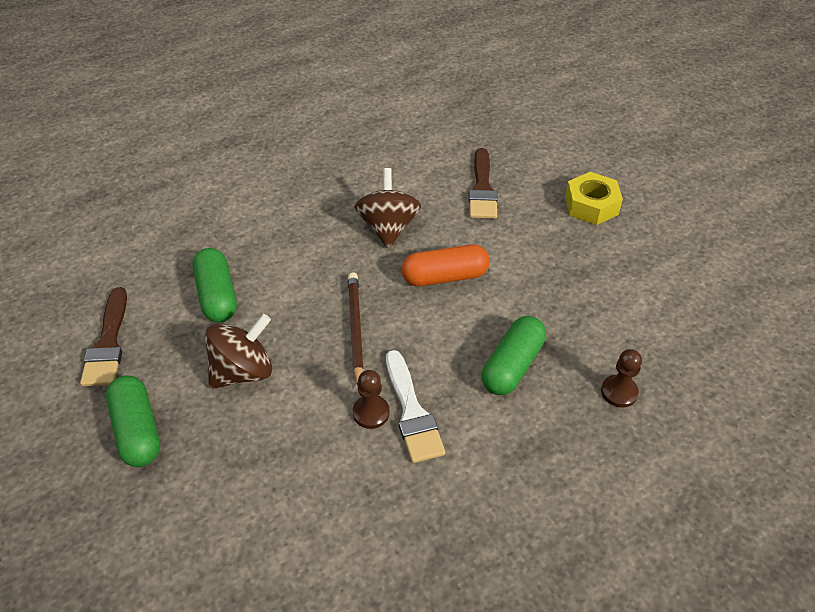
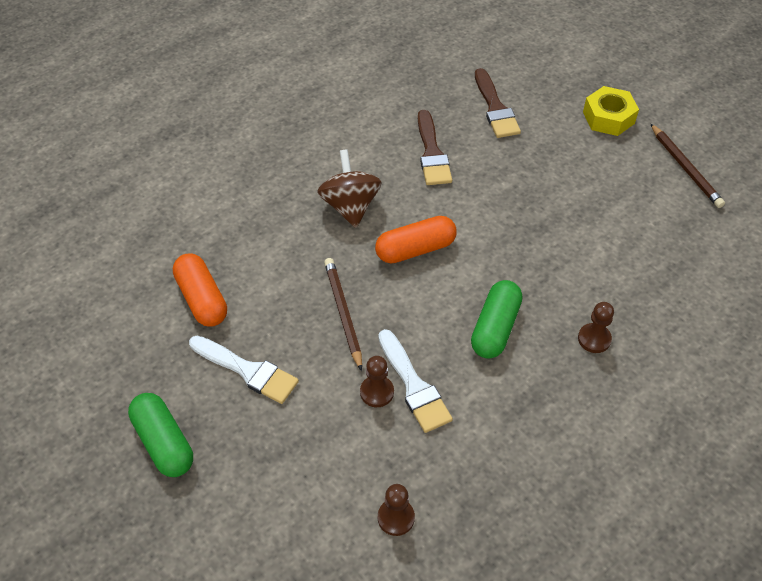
camera: 10 degrees left, 5 degrees up
(108, 343) = (109, 362): brown brush -> brown brush (495, 108)
(217, 296) = (202, 299): green capsule -> orange capsule
(243, 371) = (248, 371): brown spinning top -> white brush
(359, 550) = (396, 518): none -> brown pawn
(591, 205) = (538, 157): yellow nut -> yellow nut (608, 117)
(748, 234) = (685, 168): none -> brown pencil

